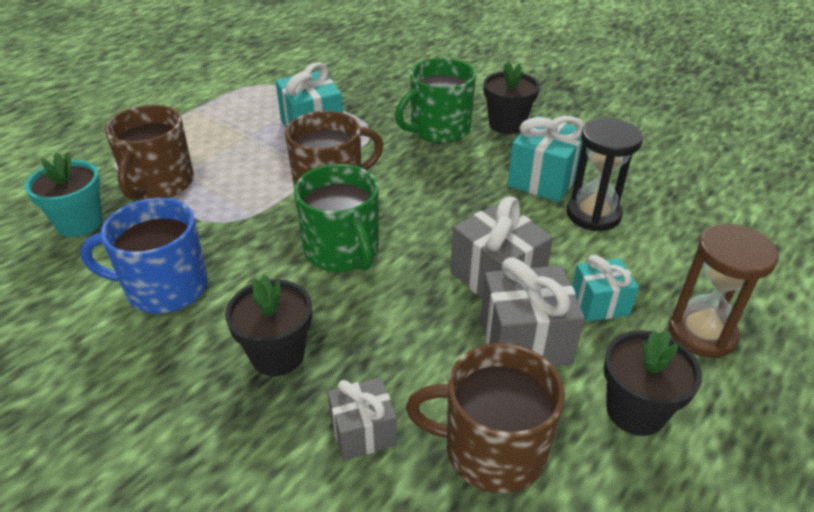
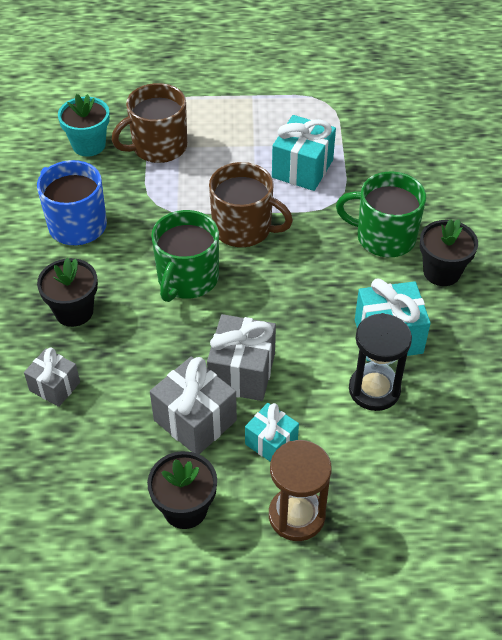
camera: 50 degrees right, 10 degrees up
(491, 449) = (92, 452): brown mug -> none

